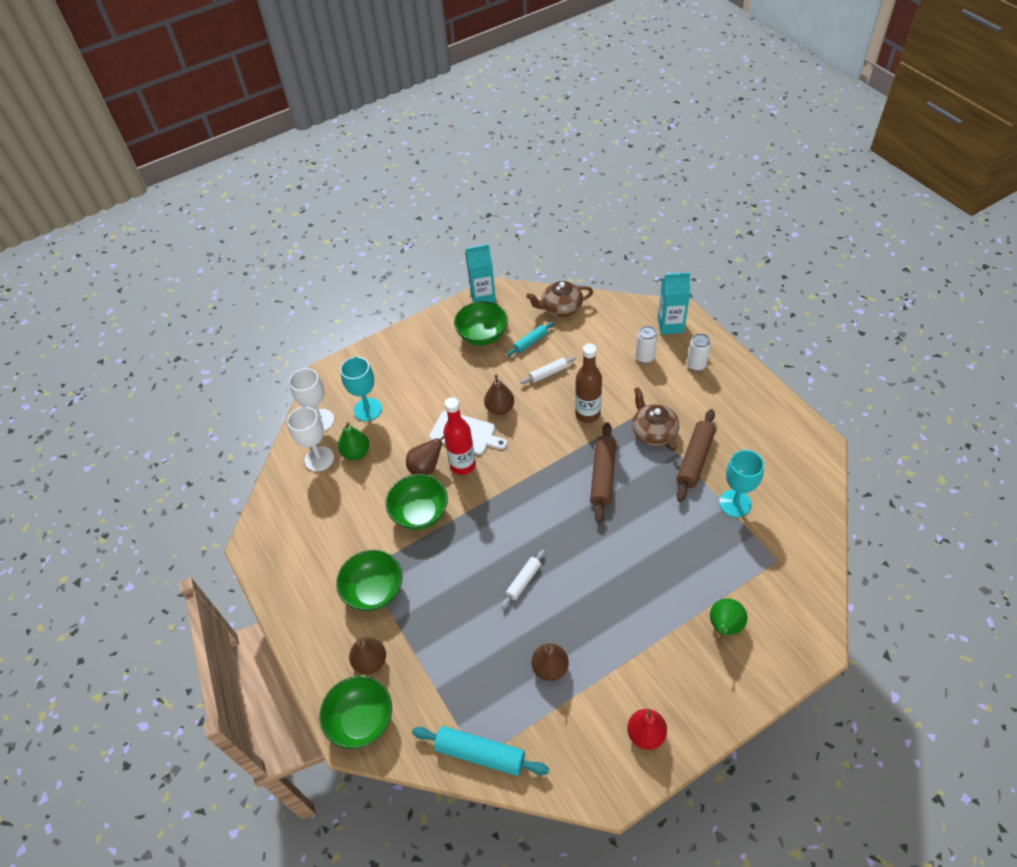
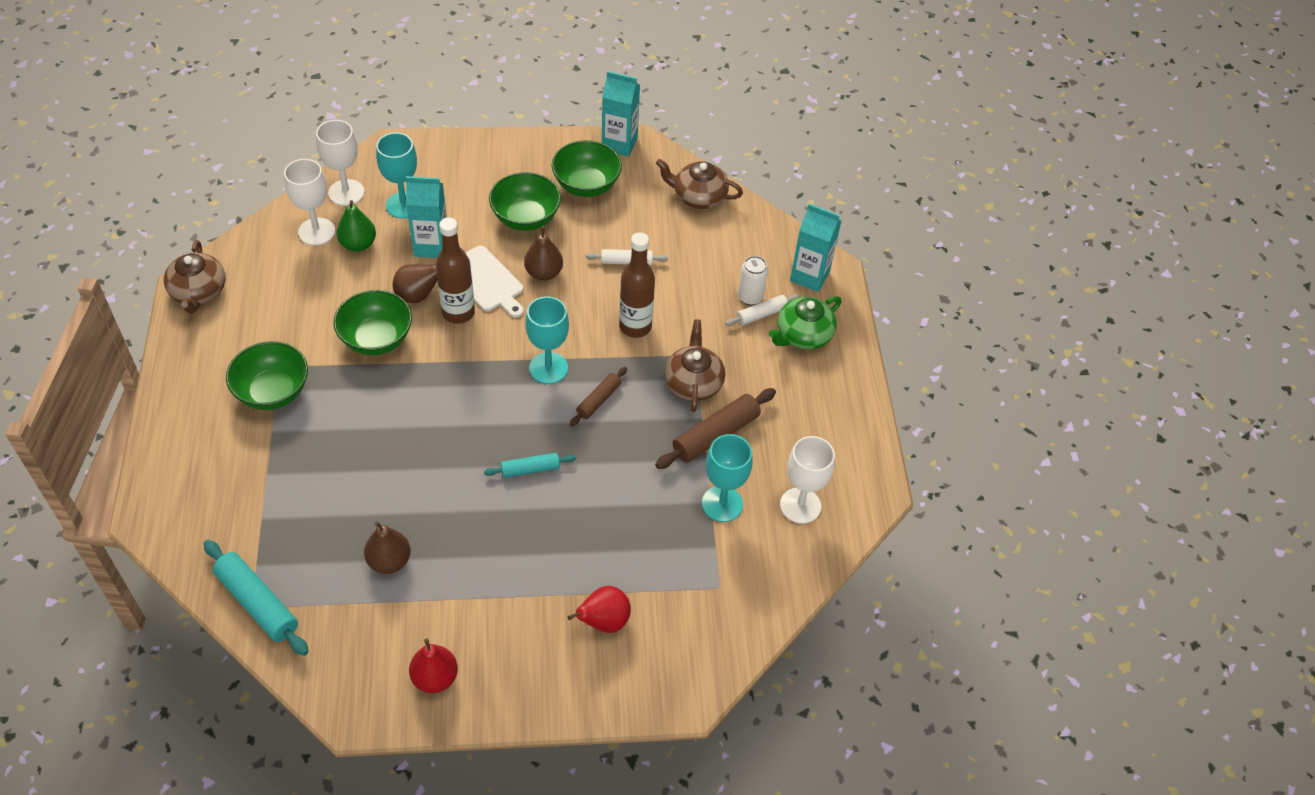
camera: 20 degrees right, 0 degrees up
(263, 546) = (198, 291): none -> brown teapot
(361, 720) = (169, 508): green bowl -> green bowl (526, 218)
(370, 661) = (218, 458): brown pear -> none
(409, 428) = (431, 246): none -> turquoise carton
(463, 465) = (458, 313): red bottle -> brown bottle
(523, 581) = (429, 462): white rolling pin -> white rolling pin (761, 314)
(531, 342) = (634, 218): turquoise rolling pin -> turquoise rolling pin (530, 469)
(553, 472) = (548, 368): none -> turquoise goblet
(602, 476) = (598, 400): brown rolling pin -> brown rolling pin, size x0.59
(696, 365) = (803, 335): white can -> green teapot
(724, 627) = (603, 621): green pear -> red pear
(783, 477) = (800, 505): none -> white goblet

